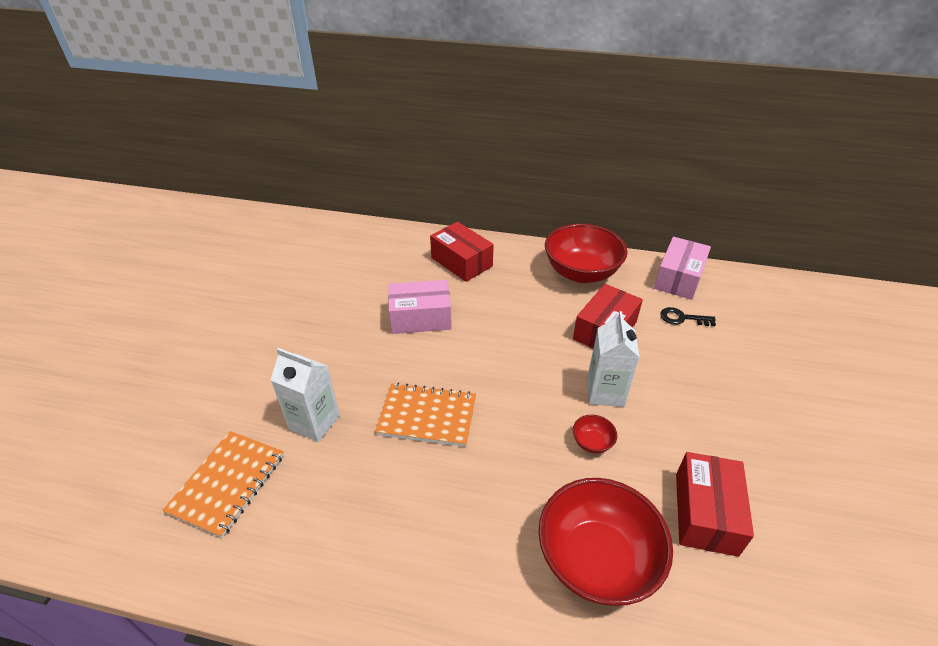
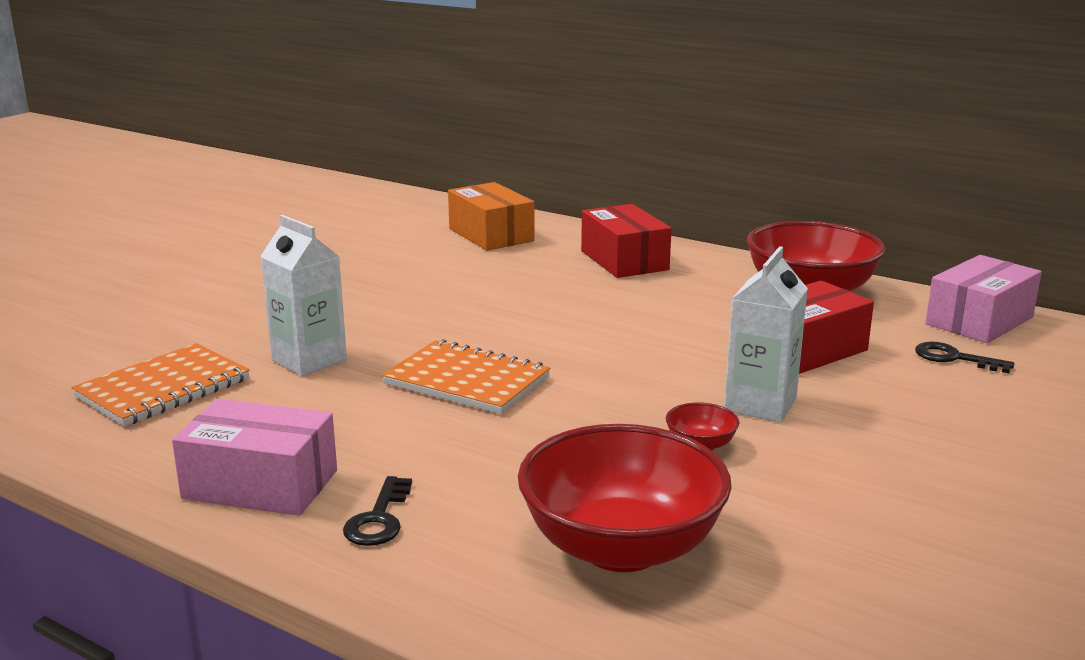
camera: 20 degrees right, 20 degrees down
(366, 251) = (491, 235): none -> orange box
(420, 318) = (524, 299): pink box -> pink box (260, 484)
(444, 582) = (379, 519): none -> black key
(705, 513) = (841, 543): red box -> none

